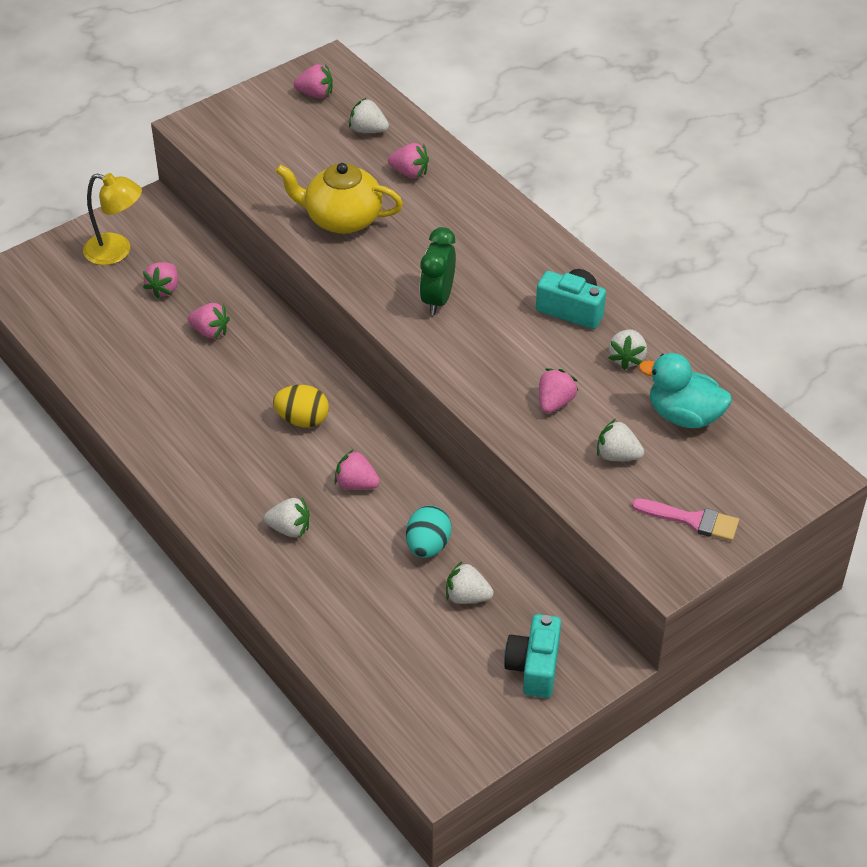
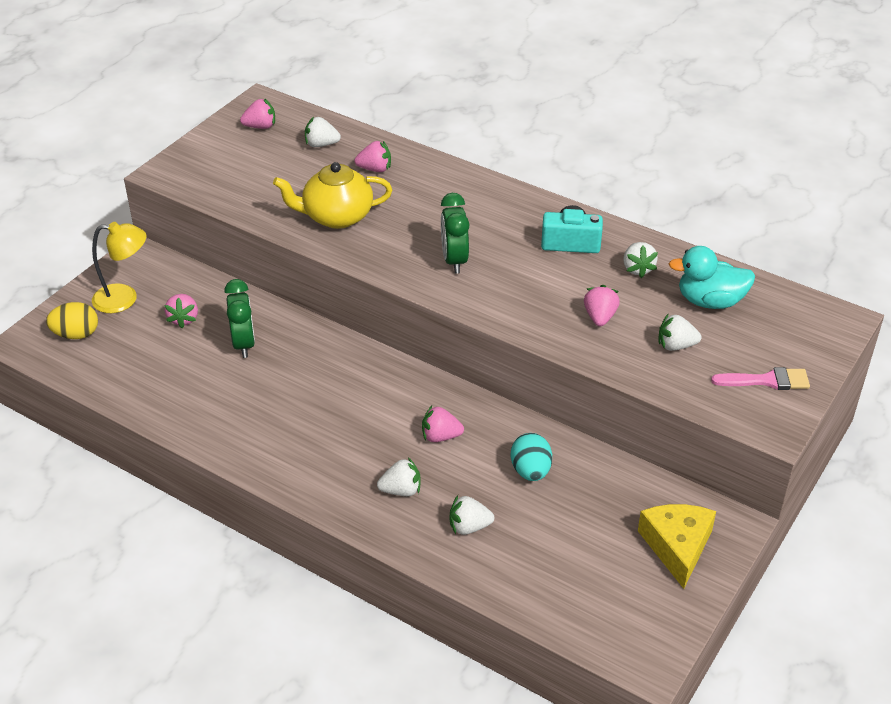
camera: 20 degrees left, 5 degrees down
(210, 331) = (244, 344): pink strawberry -> green clock
(302, 420) = (364, 396): yellow egg -> yellow egg (76, 334)
(467, 596) = (587, 504): white strawberry -> white strawberry (469, 527)
(534, 667) = (677, 546): turquoise camera -> yellow cheese

